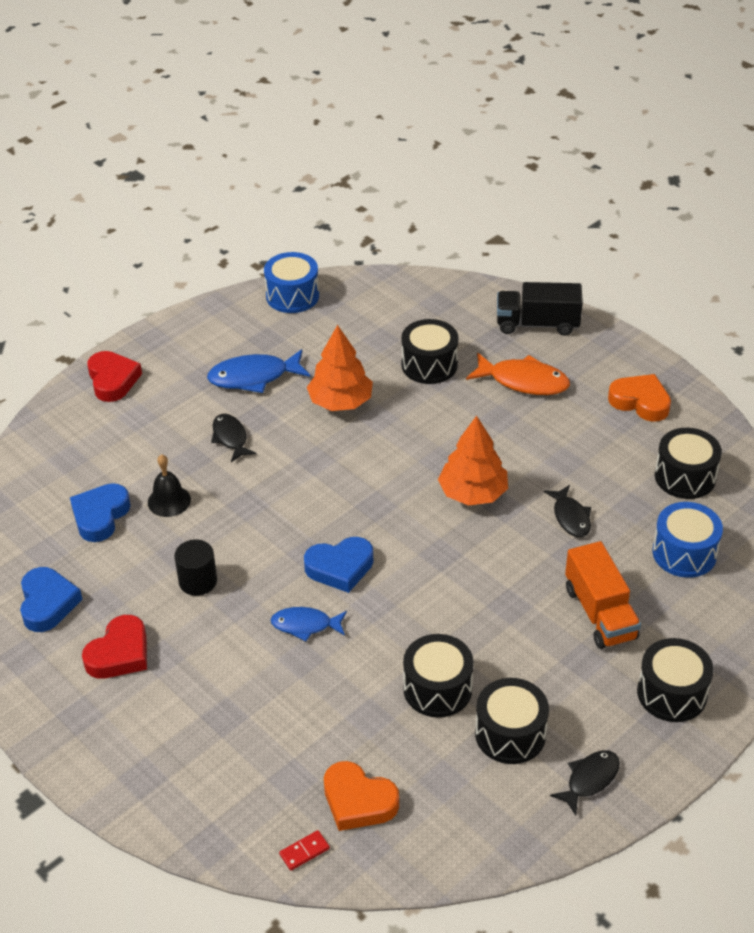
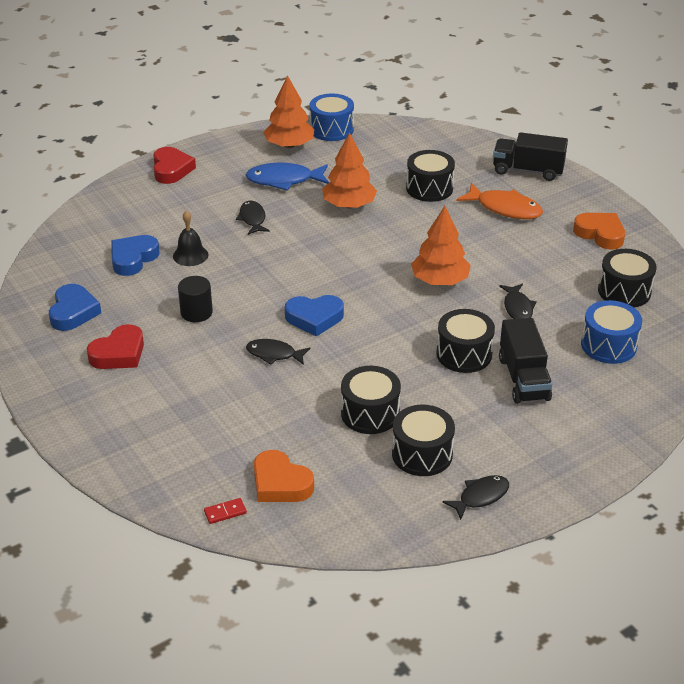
camera: 10 degrees right, 5 degrees down
(247, 325) = (289, 145): none -> orange tree
(305, 625) = (274, 354): blue fish -> black fish
(600, 613) = (523, 378): orange truck -> black truck
(672, 693) = (569, 444): black drum -> black drum (464, 354)

